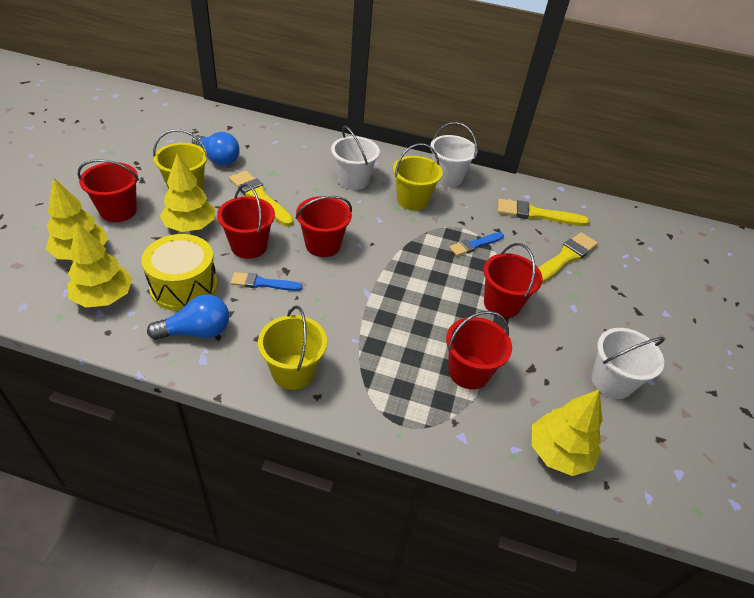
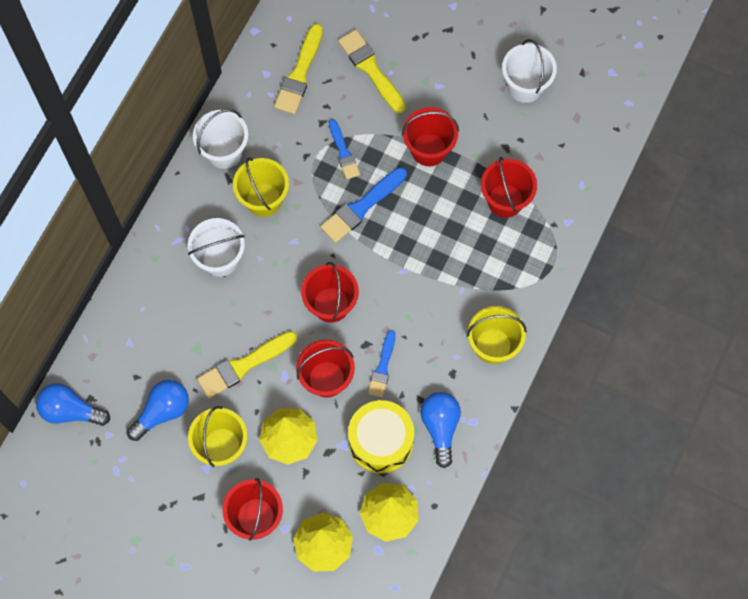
camera: 75 degrees left, 25 degrees up
(219, 119) = (70, 410): none -> blue light bulb
(424, 259) = (361, 207): none -> blue brush
(558, 453) = (587, 154): yellow tree -> none

